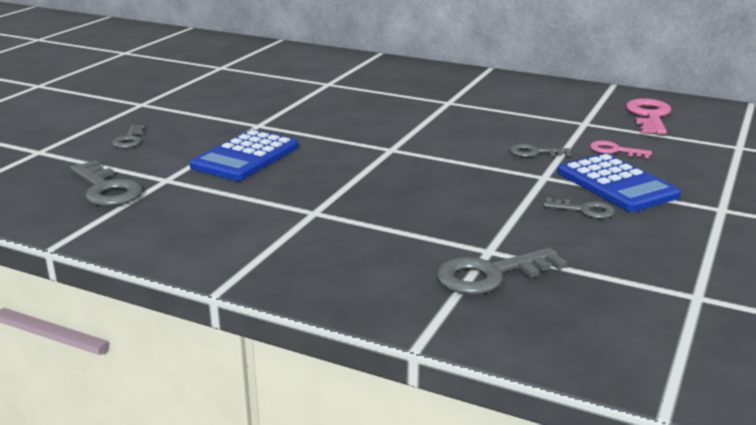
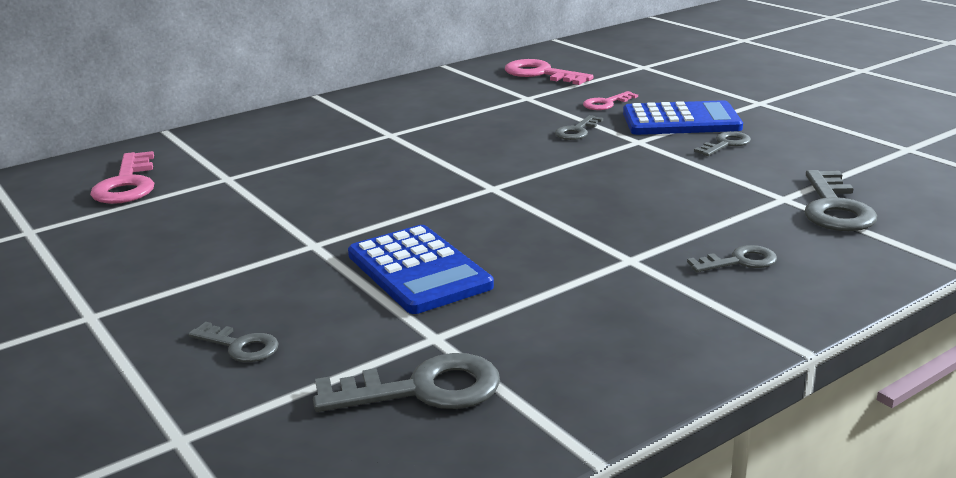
camera: 60 degrees left, 0 degrees up
(295, 67) = (127, 184): none -> pink key
(344, 249) = (739, 261): none -> grey key

